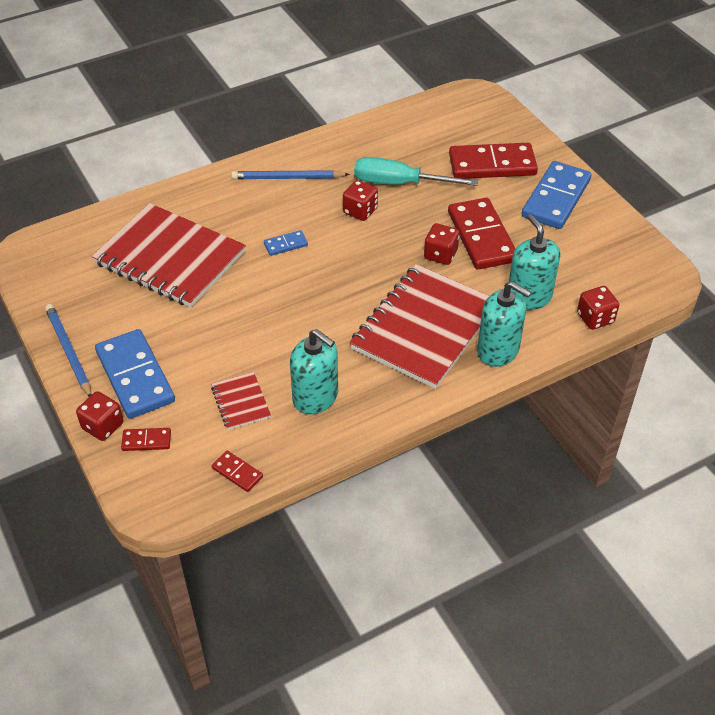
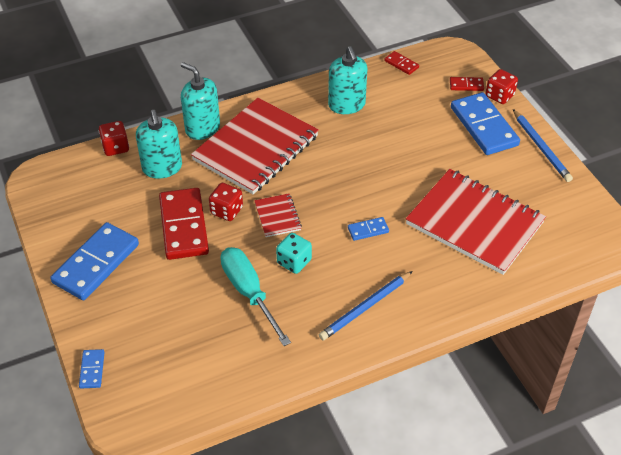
camera: 175 degrees left, 0 degrees up
(241, 402) = (402, 105): red notebook -> red notebook (277, 216)
(287, 178) = (365, 307): blue pencil -> blue pencil turned 135 degrees clockwise
(315, 397) = (346, 105): turquoise soap dispenser -> turquoise soap dispenser turned 150 degrees counterclockwise
(360, 211) = (294, 262): red dice -> turquoise dice
(399, 183) = (249, 292): turquoise screwdriver -> turquoise screwdriver turned 135 degrees counterclockwise
(492, 164) = (145, 310): red domino -> none
(519, 122) = (92, 370): none -> blue domino

